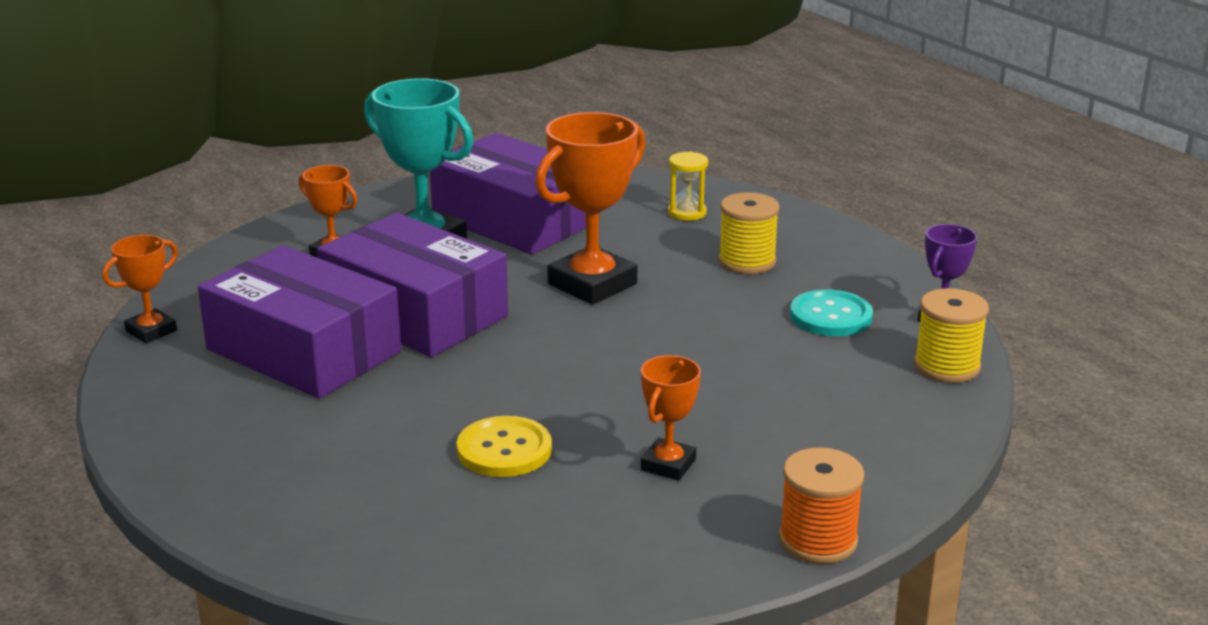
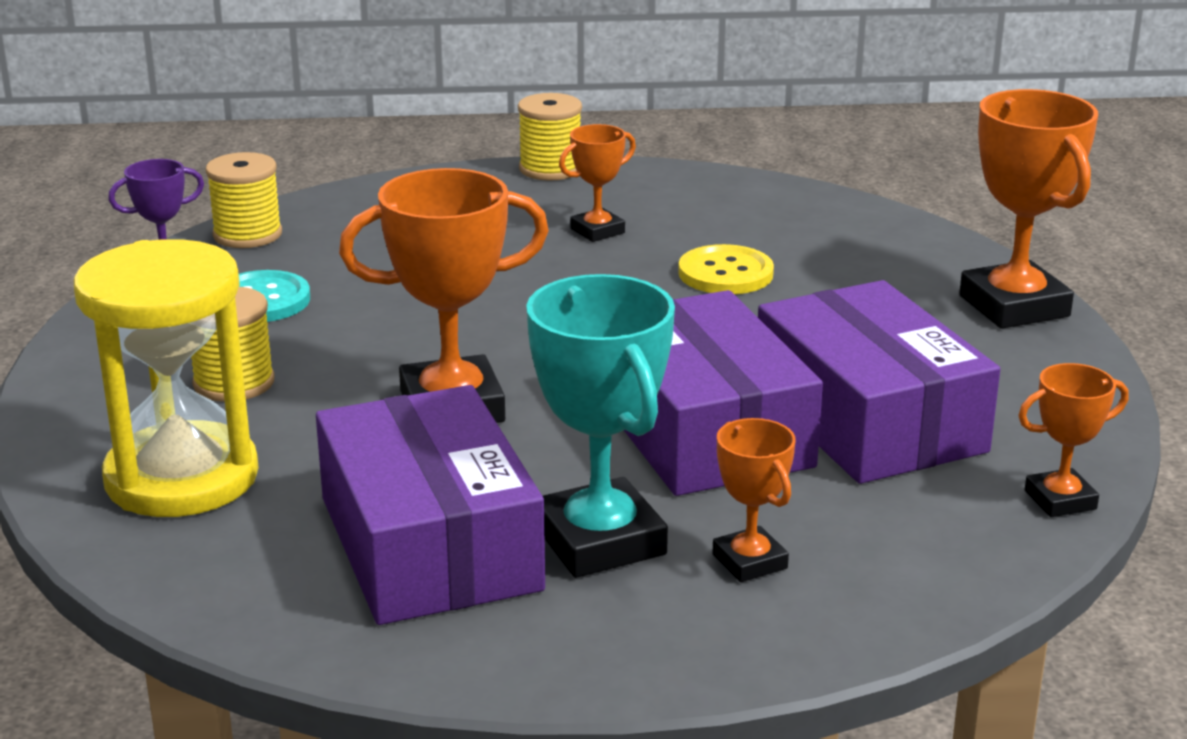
camera: 150 degrees left, 0 degrees up
(214, 492) = (1014, 306): none -> orange trophy
(687, 213) = (182, 478): yellow hourglass -> yellow hourglass, size x2.40
(818, 540) = (550, 169): orange spool -> yellow spool

